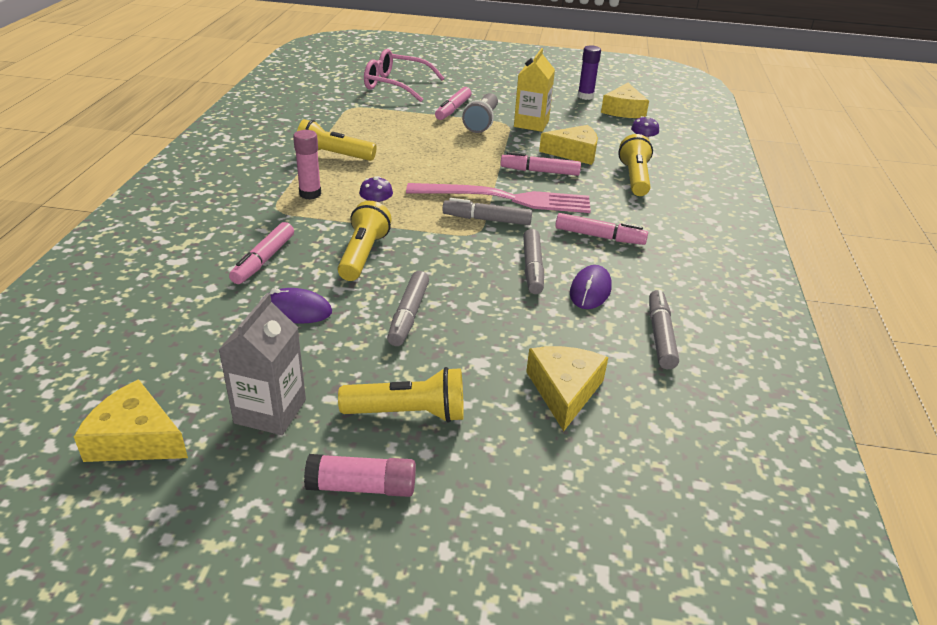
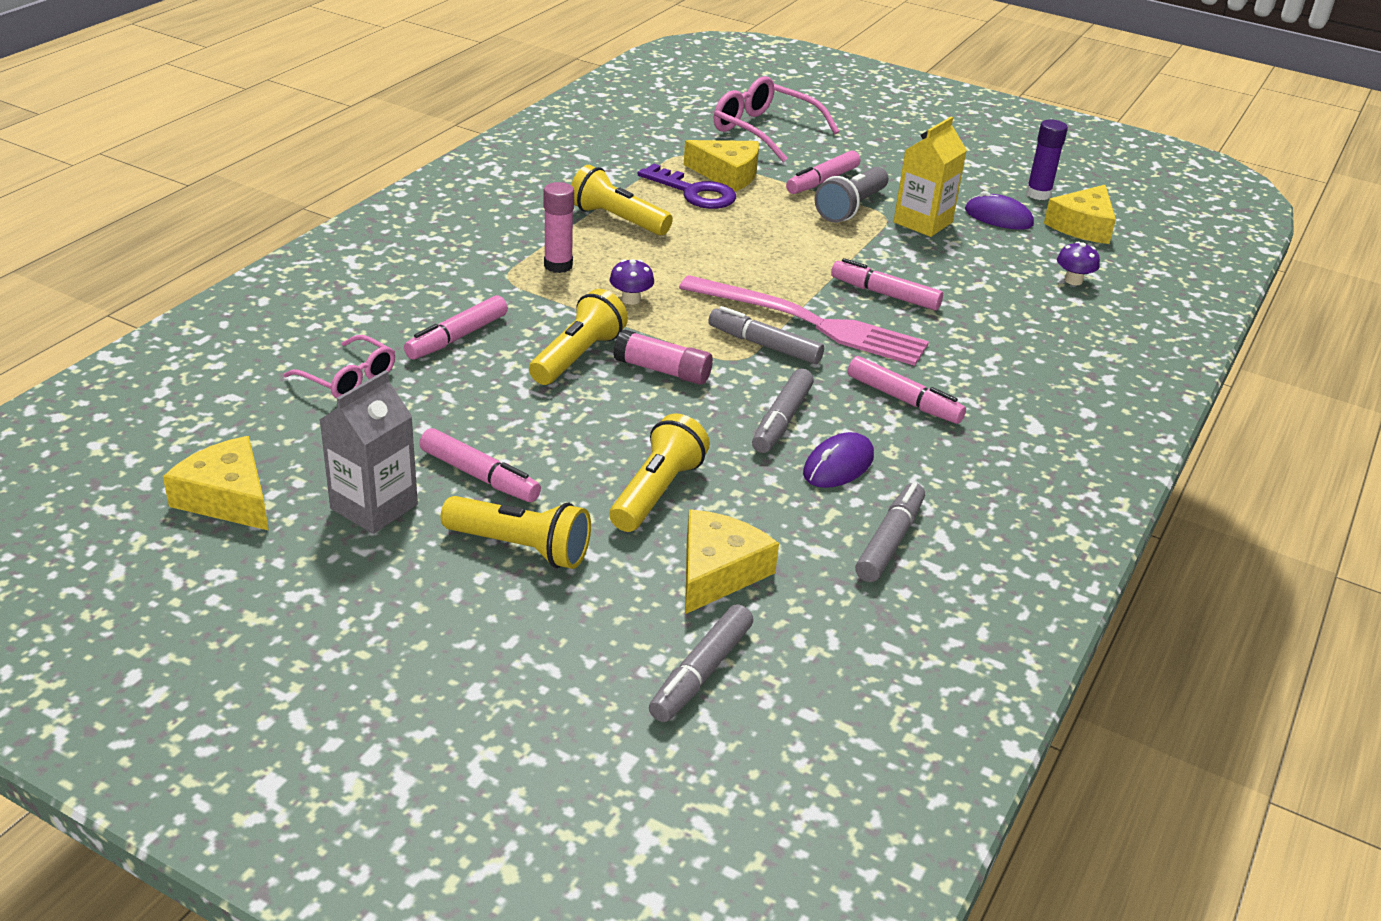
camera: 20 degrees right, 0 degrees up
(192, 310) = (348, 378): none -> pink glasses
(295, 310) = (461, 405): purple mouse -> purple mouse (998, 217)
(342, 363) = (479, 476): none -> pink marker
(362, 487) = (426, 607): pink glue stick -> pink glue stick (663, 370)
(375, 129) = (694, 192): none -> purple key
(408, 315) = (588, 441): grey marker -> grey marker (701, 673)
(574, 153) = (955, 277): yellow cheese -> yellow cheese (727, 174)
(634, 178) = (1018, 330): yellow flashlight -> yellow flashlight (657, 492)

